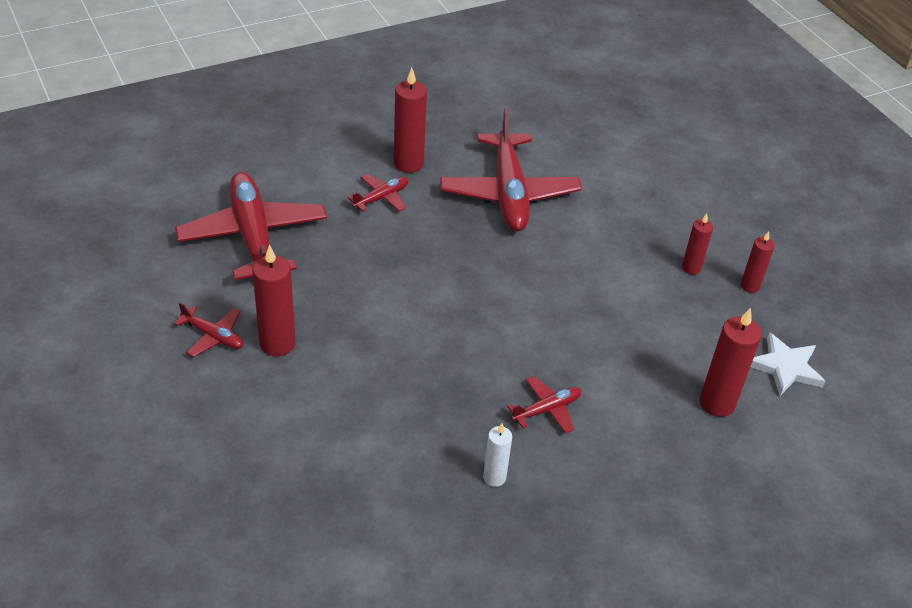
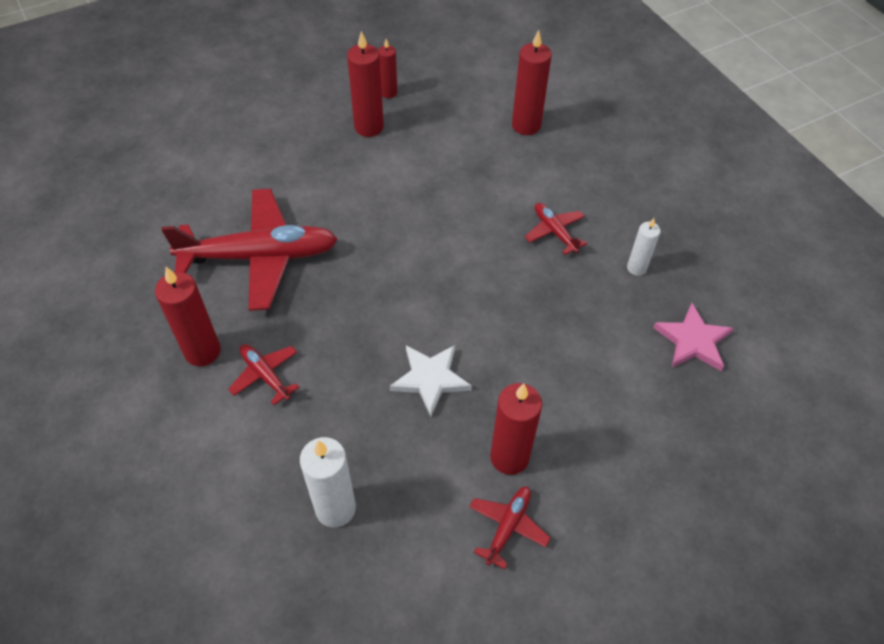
camera: 90 degrees left, 10 degrees up
(253, 236) = (335, 508): red plane -> white candle
(390, 512) = (693, 341): none -> pink star
(691, 268) = (369, 127): red candle -> red candle, size x1.68
(785, 367) = (480, 83): white star -> white star (430, 379)

